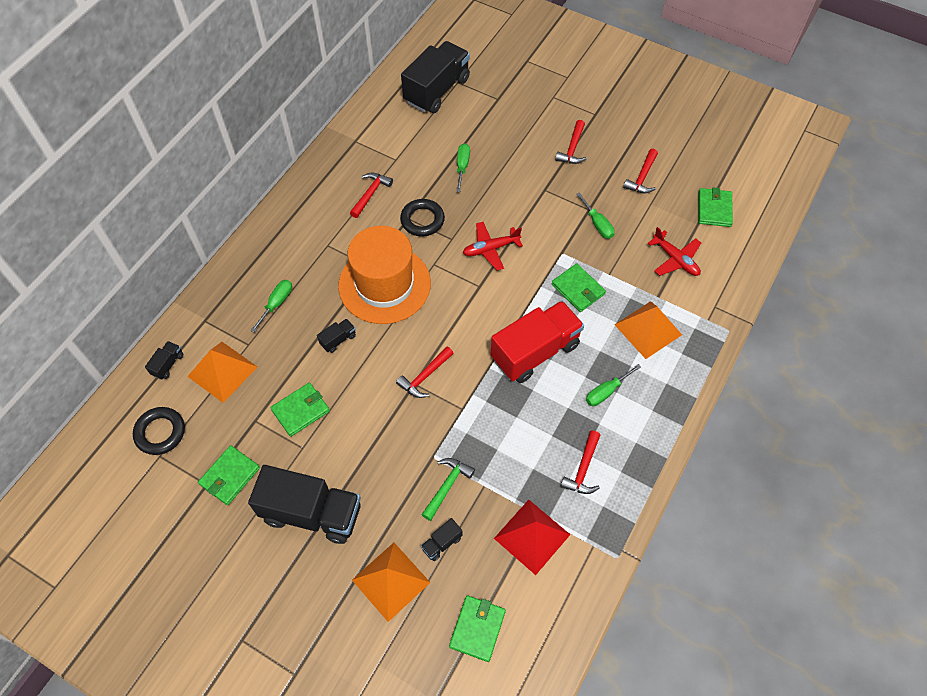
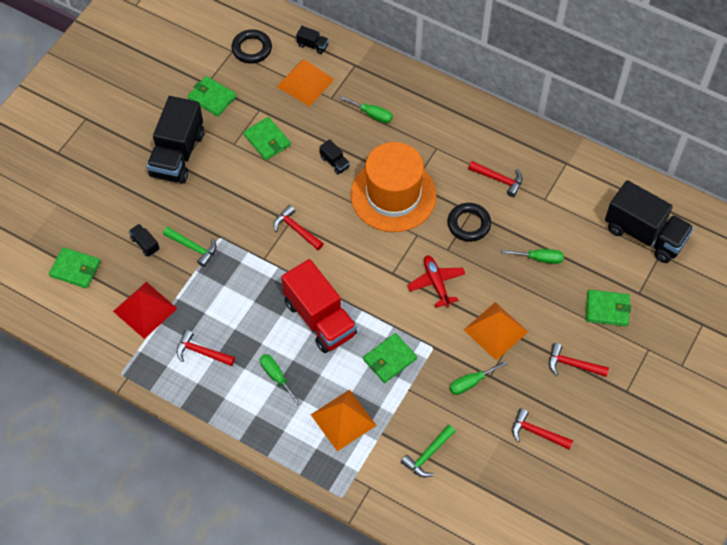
camera: 90 degrees right, 0 degrees up
(391, 581) = (118, 210): orange pyramid -> orange pyramid (496, 330)
(675, 259) = (428, 455): red plane -> green hammer
(714, 209) = (496, 503): green wallet -> green wallet (607, 309)

